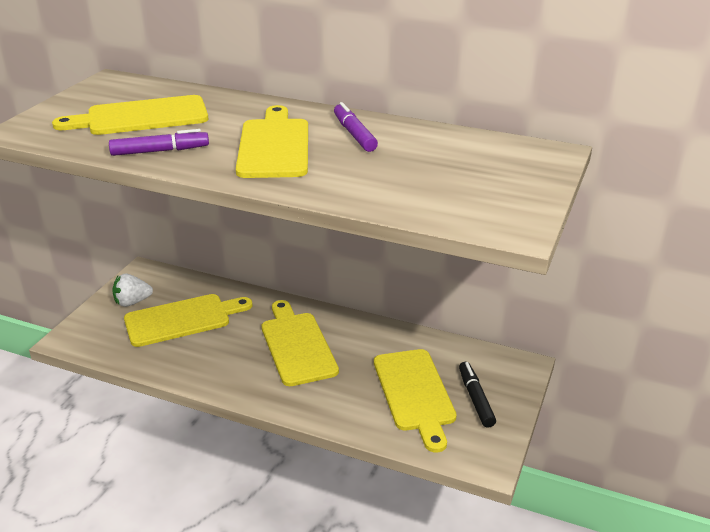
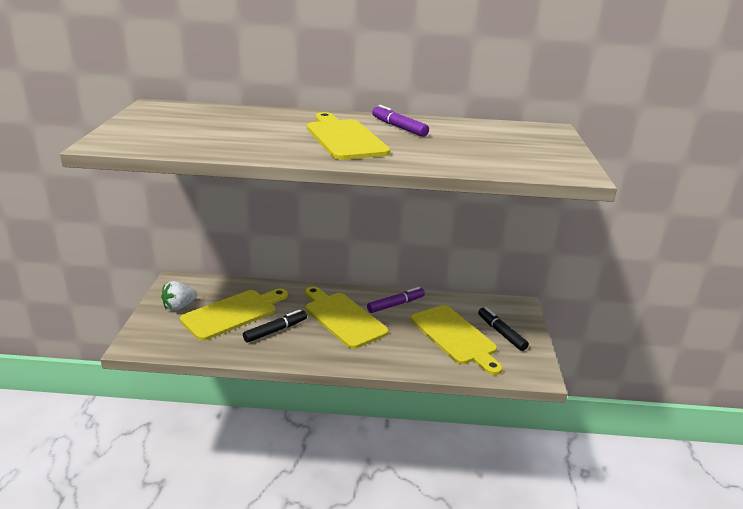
camera: 20 degrees left, 5 degrees down
(141, 117) = (210, 127): yellow cutting board -> none
(160, 151) = (252, 148): purple marker -> purple marker (395, 305)
(215, 348) = (275, 331): none -> black marker

